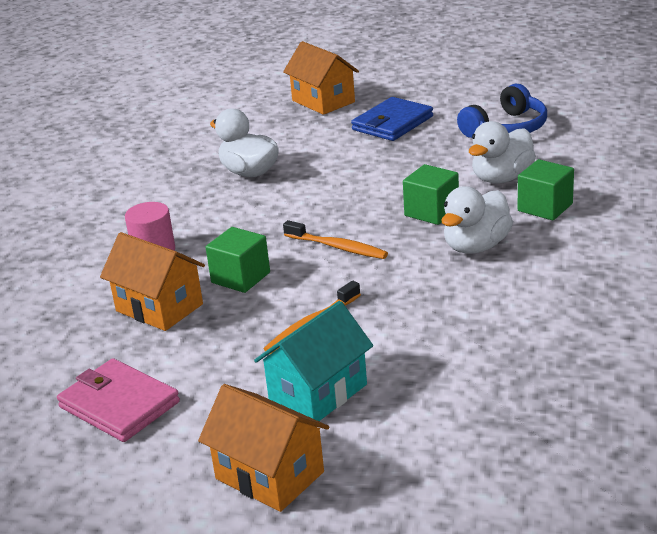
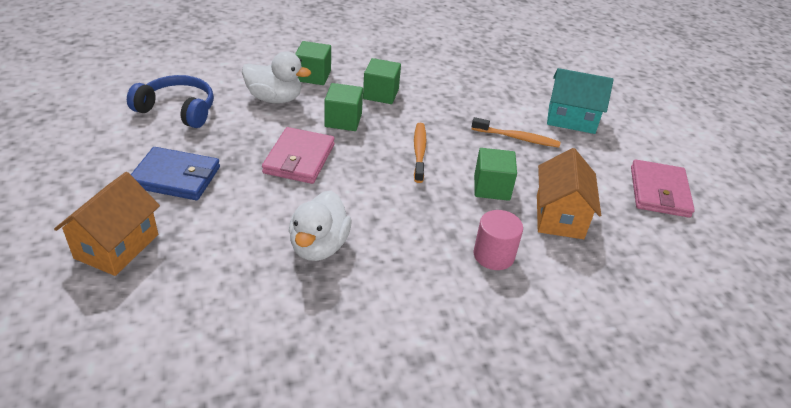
camera: 125 degrees left, 10 degrees up
(269, 475) = (641, 117): orange house -> none
(377, 178) = (299, 159): none -> pink wallet
(476, 246) = (381, 94): white duck -> green cube

